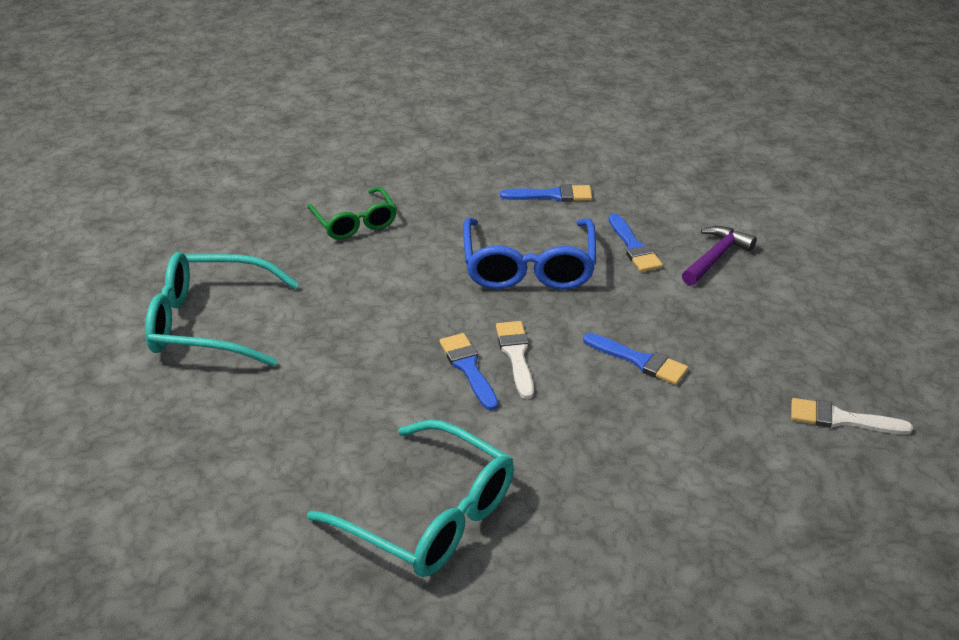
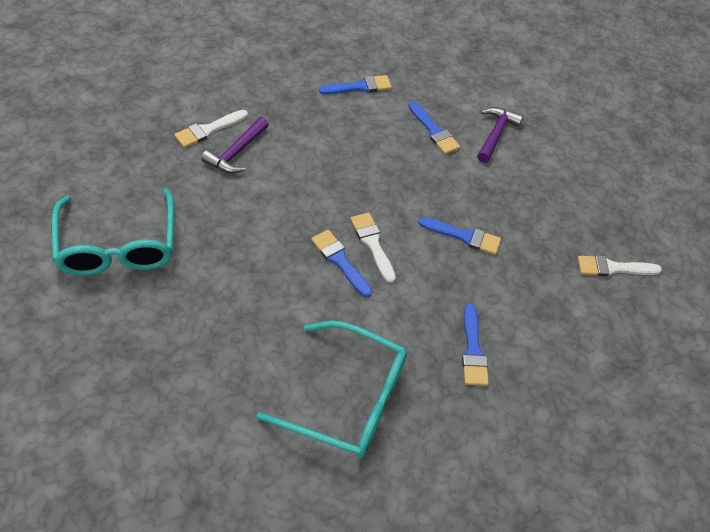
camera: 20 degrees left, 15 degrees up
(210, 323) = (118, 245): turquoise glasses -> turquoise glasses turned 90 degrees counterclockwise
(355, 222) = (208, 130): green glasses -> white brush
(379, 247) = (236, 153): none -> purple hammer
(528, 266) = (359, 158): blue glasses -> none
(613, 485) = (473, 350): none -> blue brush

